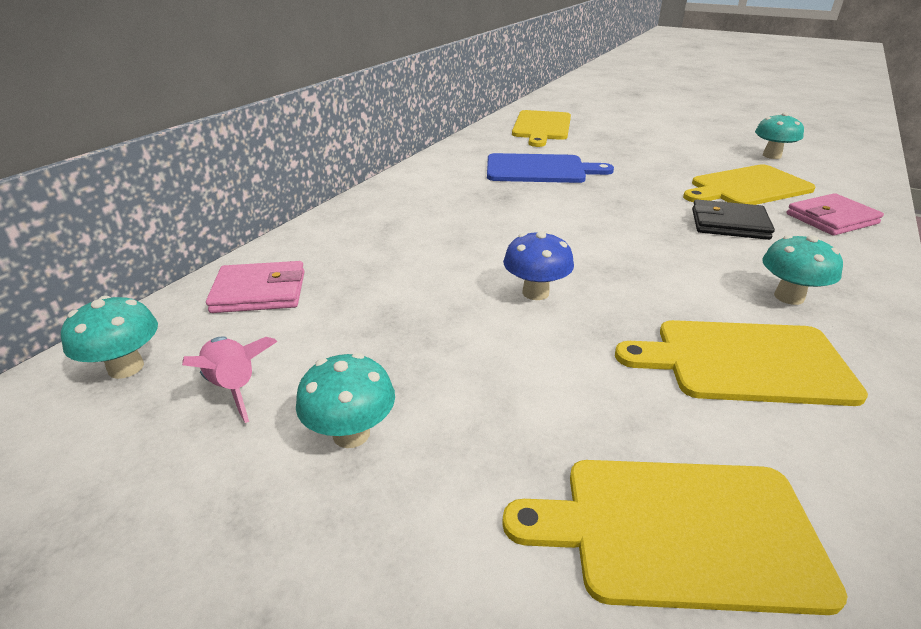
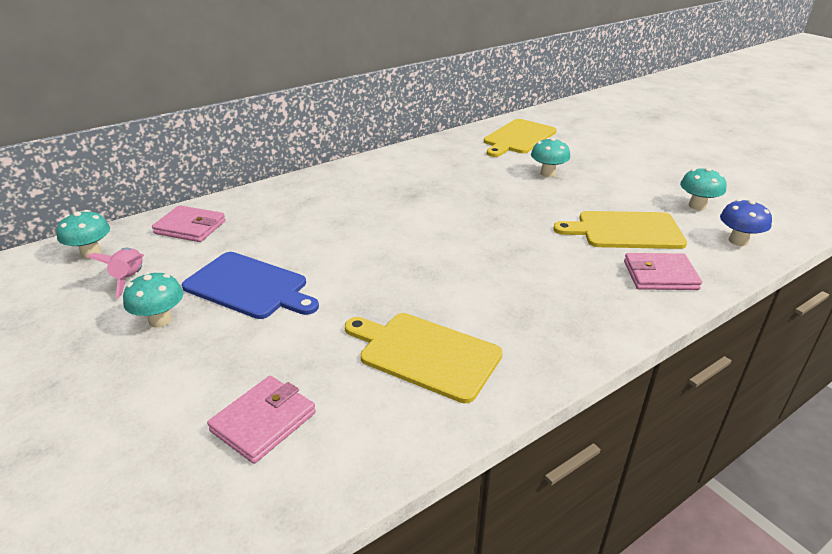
camera: 25 degrees right, 0 degrees up
(535, 292) = (348, 271): blue mushroom -> blue mushroom (738, 241)
(540, 169) = (467, 177): blue cutting board -> blue cutting board (249, 286)
(679, 531) = (263, 422): yellow cutting board -> pink wallet
(729, 224) = (560, 258): black wallet -> none
(789, 297) = (523, 323): turquoise mushroom -> turquoise mushroom (548, 173)

